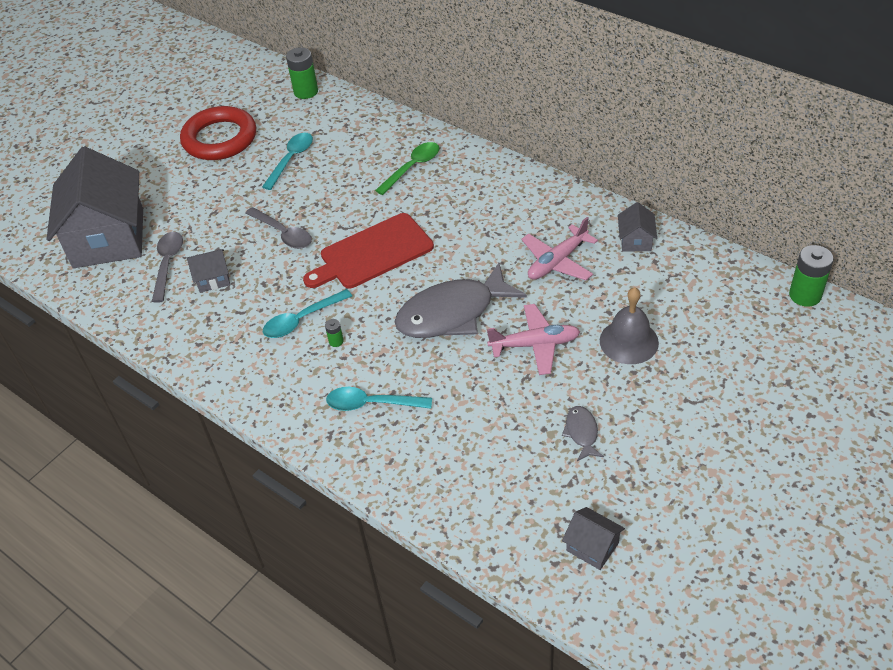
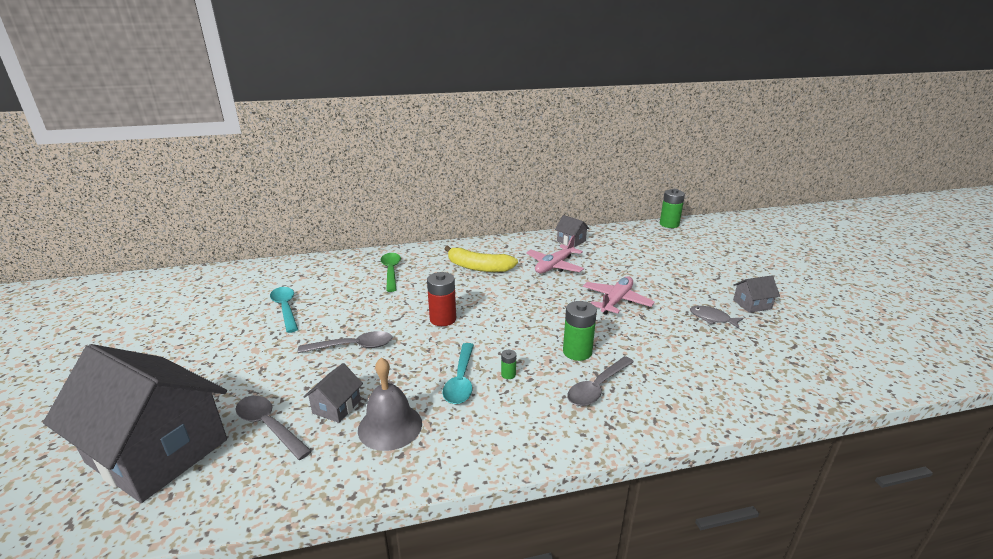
camera: 55 degrees left, 20 degrees down
(220, 139) = (190, 328): red ring -> none
(306, 91) = (235, 274): green battery -> green battery (577, 352)
(372, 253) = (443, 319): red cutting board -> red battery
(372, 404) = (597, 387): turquoise spoon -> grey spoon
(452, 313) = (548, 315): grey fish -> none
(488, 214) = (478, 267): none -> yellow banana
(557, 262) = (554, 266): pink plane -> pink plane turned 45 degrees clockwise
(592, 546) = (821, 357): grey house -> grey house (752, 304)
(629, 341) = (649, 274): grey bell -> grey bell (390, 426)

